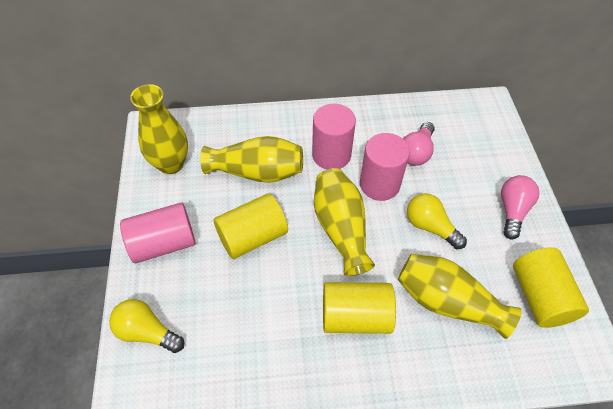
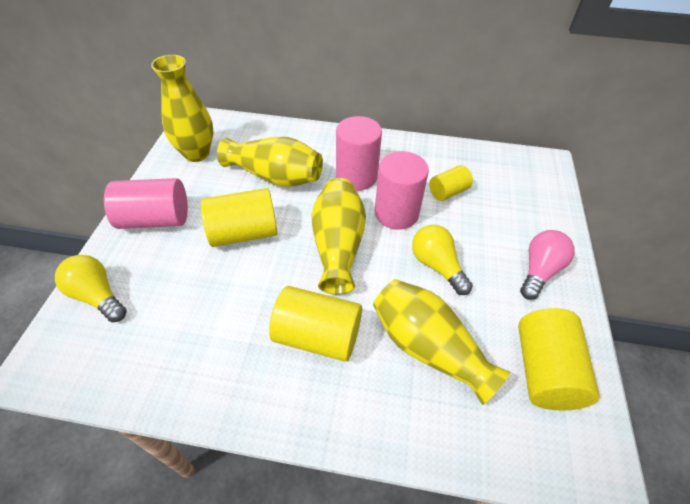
camera: 15 degrees right, 5 degrees down
(416, 152) = (448, 192): pink light bulb -> yellow cylinder

